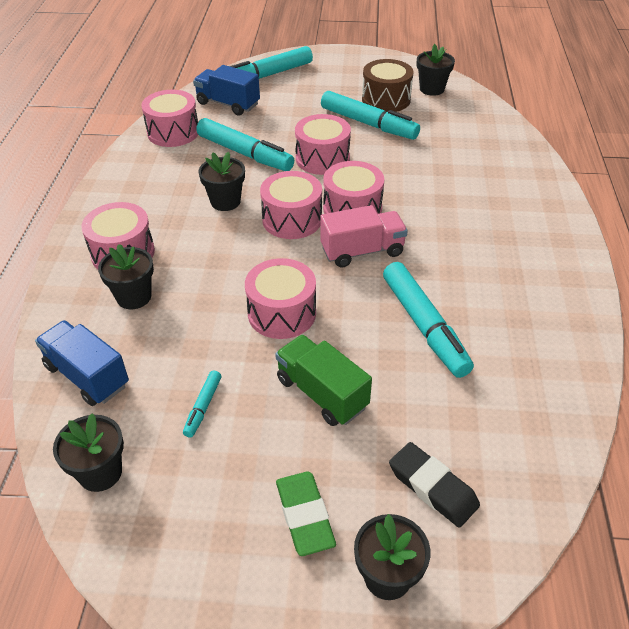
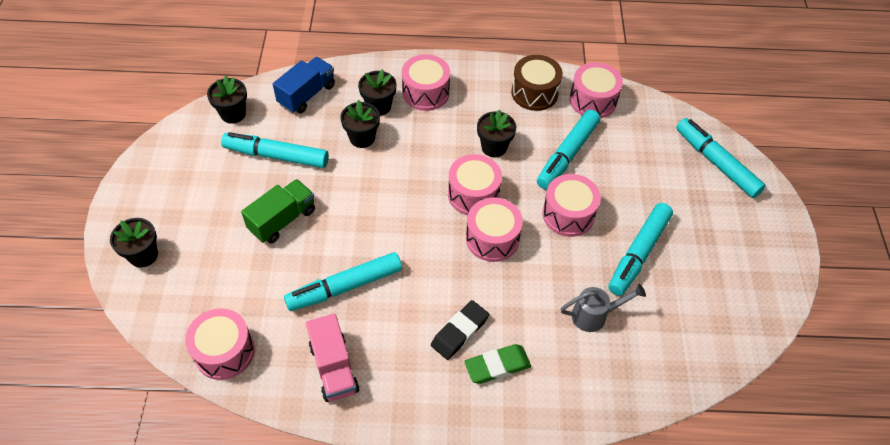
camera: 85 degrees right, 10 degrees up
(203, 407) = (276, 156): turquoise marker -> turquoise marker, size x2.13
(228, 104) = (650, 135): blue truck -> none
(282, 313) = (361, 193): pink drum -> pink drum (224, 352)
(304, 516) = (189, 213): green eraser -> green eraser (497, 366)
(362, 251) = (434, 245): pink truck -> pink truck (334, 368)
(386, 99) = (693, 271): brown drum -> brown drum (534, 93)
(432, 89) = (728, 319): black flower pot -> black flower pot (362, 138)
(433, 487) = (199, 283): black eraser -> black eraser (459, 332)
(438, 153) = (594, 315): none -> grey watering can

